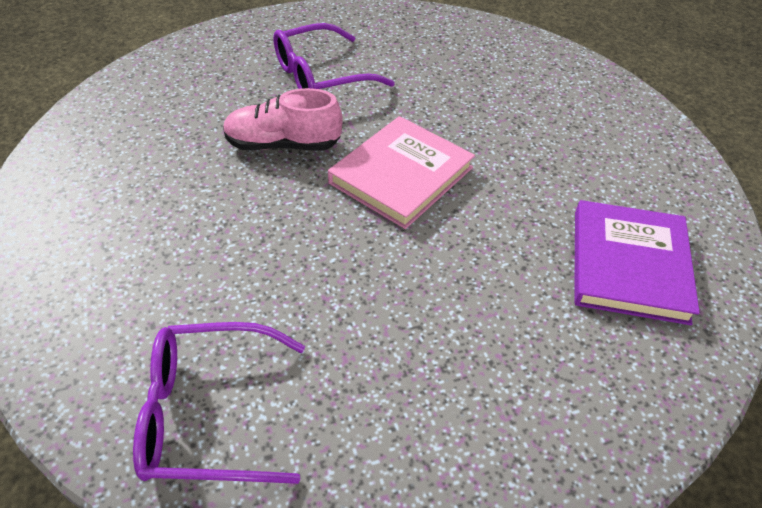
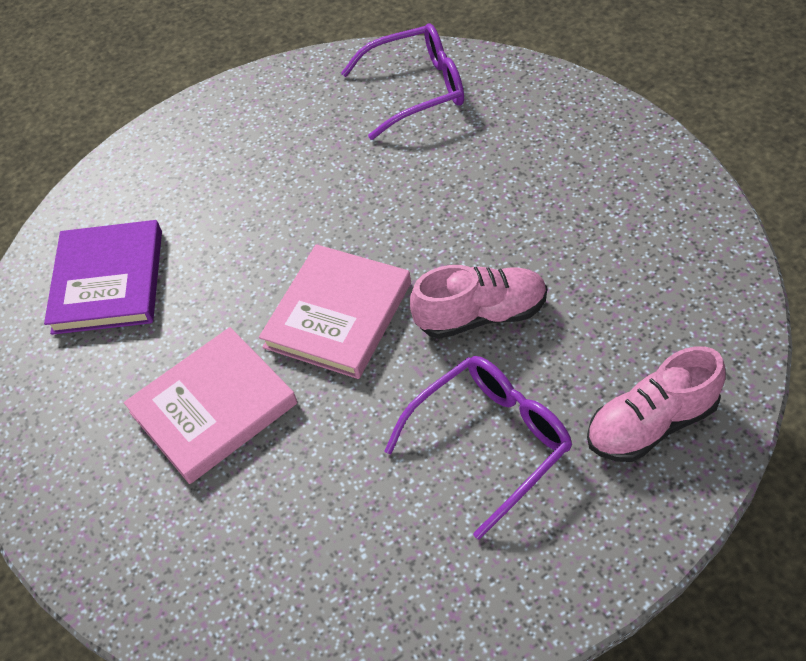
camera: 175 degrees right, 5 degrees up
(213, 61) = (652, 424): none -> pink shoe
(517, 139) = (213, 408): none -> pink book

